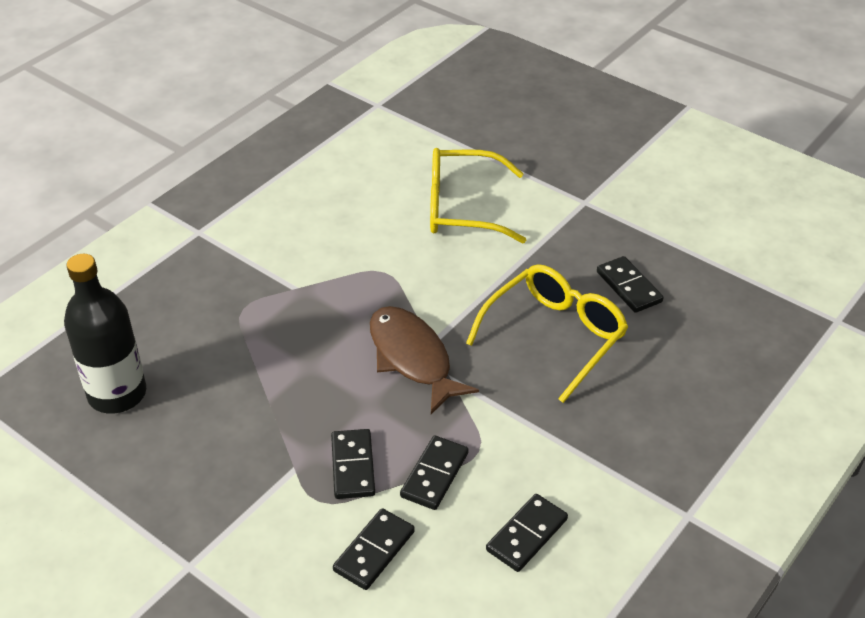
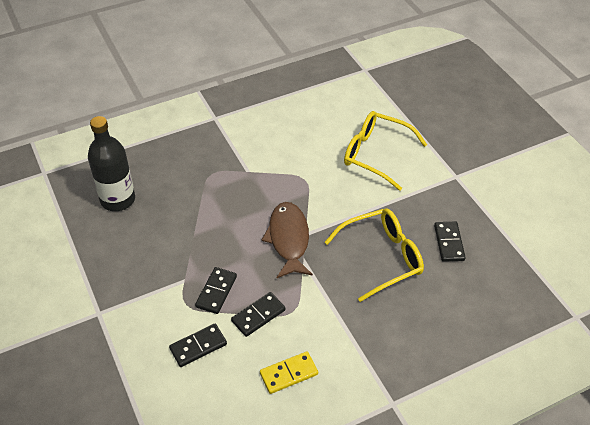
camera: 25 degrees right, 5 degrees up
(526, 535) = (288, 373): black domino -> yellow domino

